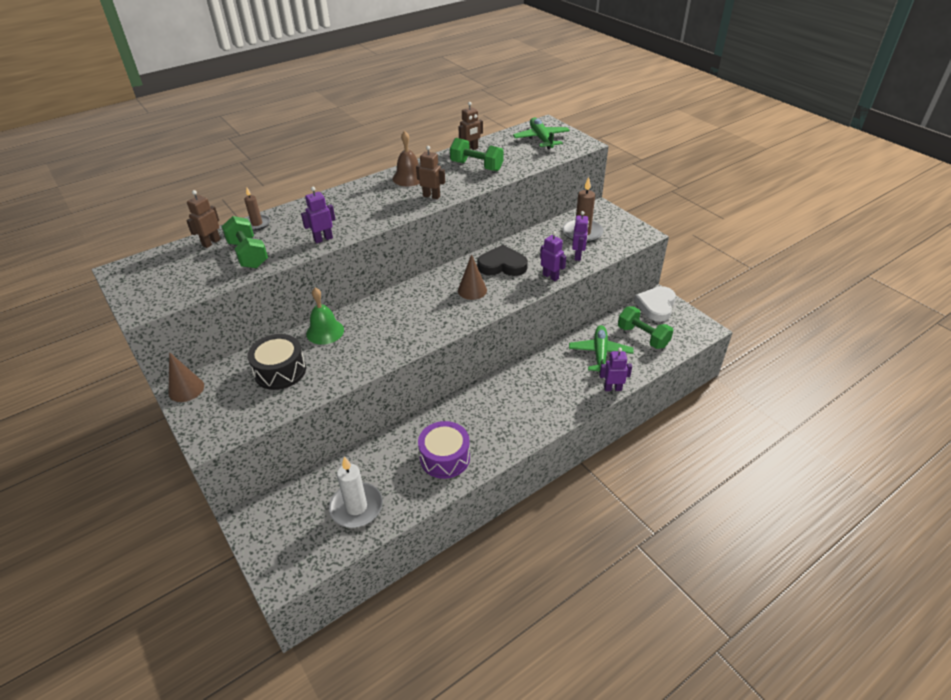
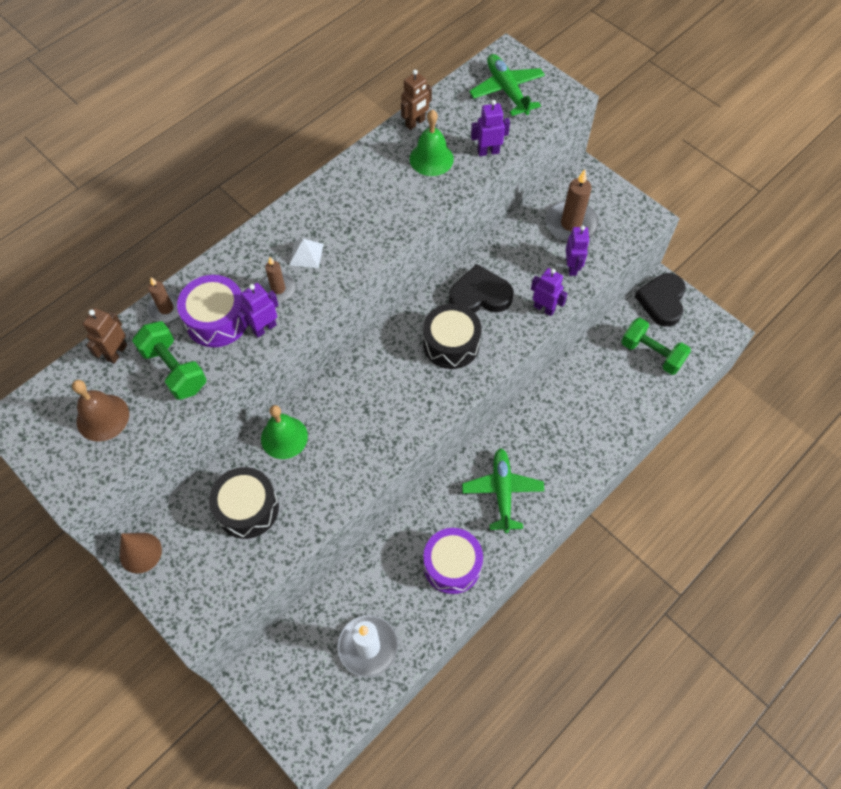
camera: 10 degrees left, 20 degrees up
(290, 232) = (217, 320): none -> purple drum
(341, 220) = (278, 289): none -> brown candle
(369, 205) = (306, 254): none -> white pyramid
(409, 178) = (345, 192): brown bell -> brown bell (102, 417)
(431, 196) = (385, 227): brown robot -> none
(472, 290) = (451, 344): brown cone -> black drum
(476, 166) = (431, 159): green dumbbell -> green bell
(600, 353) = (604, 387): green plane -> green plane (502, 491)
(612, 388) = (626, 438): purple robot -> purple robot (488, 151)
(656, 306) = (662, 301): white heart -> black heart

